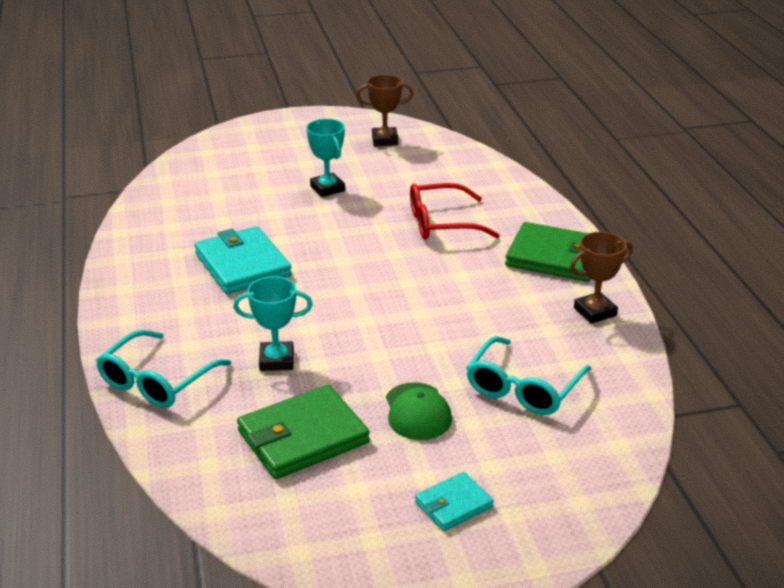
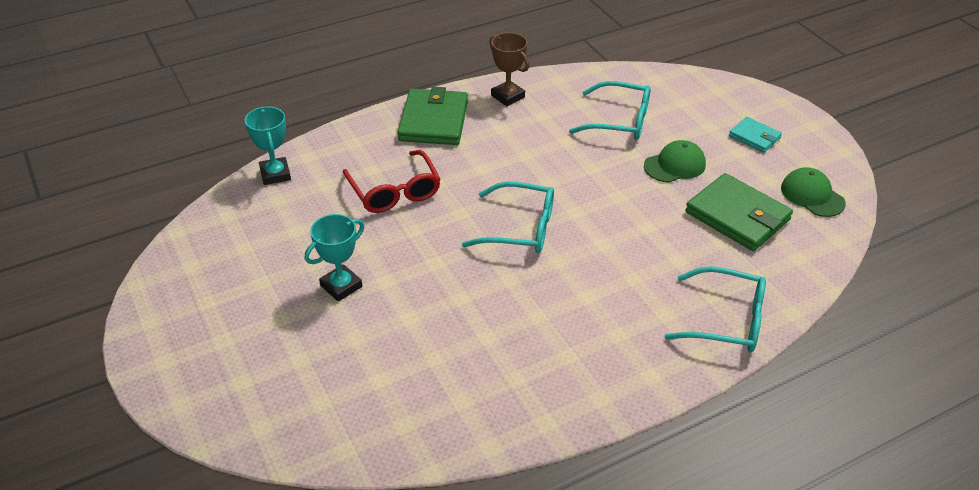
camera: 105 degrees left, 10 degrees up
(243, 265) = (519, 314): turquoise wallet -> none
(276, 360) = (657, 252): turquoise trophy -> turquoise trophy (275, 174)
(309, 519) = (812, 195): none -> green cap
(355, 283) = (520, 228): none -> turquoise glasses
(385, 140) = (211, 262): brown trophy -> none

